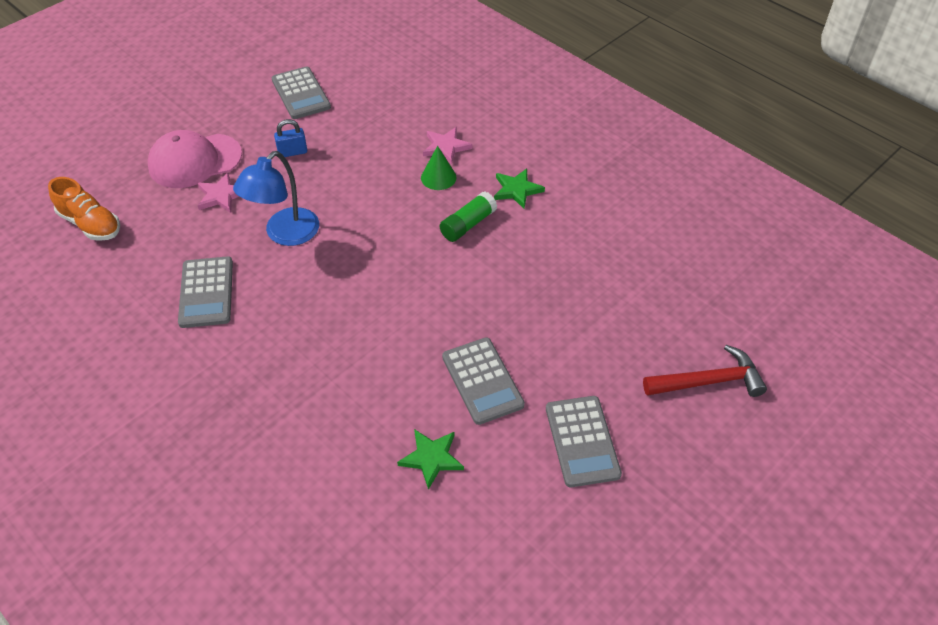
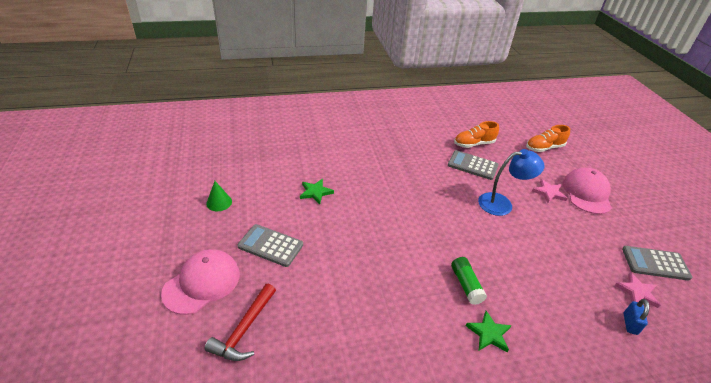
camera: 120 degrees right, 10 degrees down
(134, 311) = (473, 144): none -> orange shoe
(285, 234) = (502, 203): blue lamp -> blue lamp turned 105 degrees clockwise
(292, 152) = (582, 234): blue padlock -> blue padlock (630, 324)
(438, 177) = (524, 294): green cone -> green cone (219, 202)
(446, 147) = (560, 316): pink star -> pink star (637, 292)
(482, 381) = (340, 229): grey calculator -> none
(704, 472) = (202, 283): none -> pink cap

